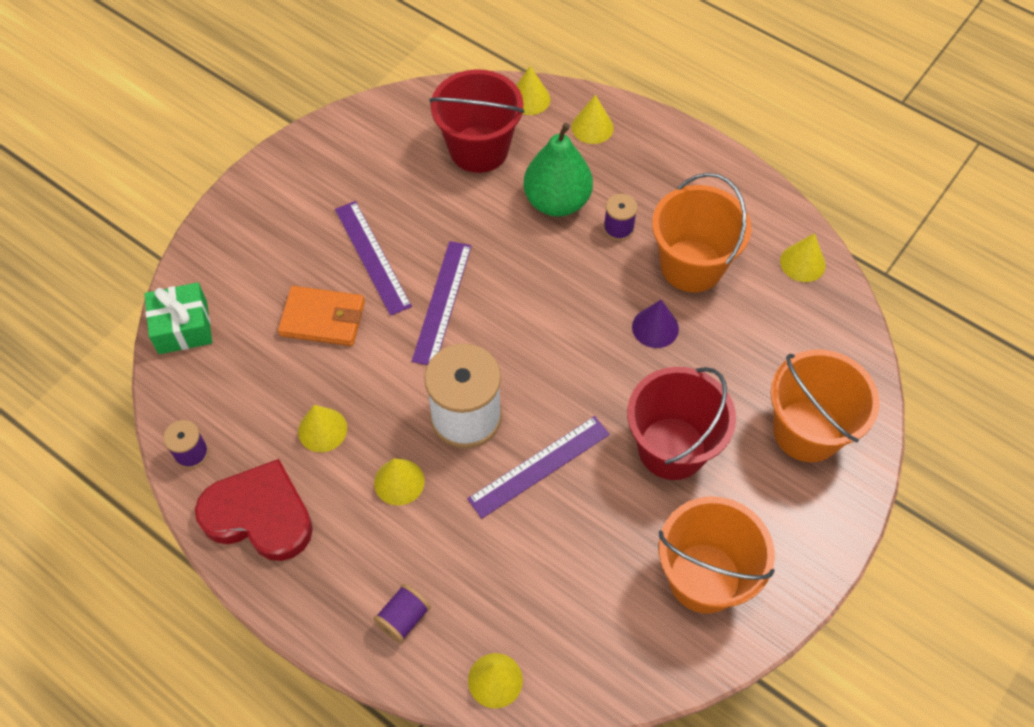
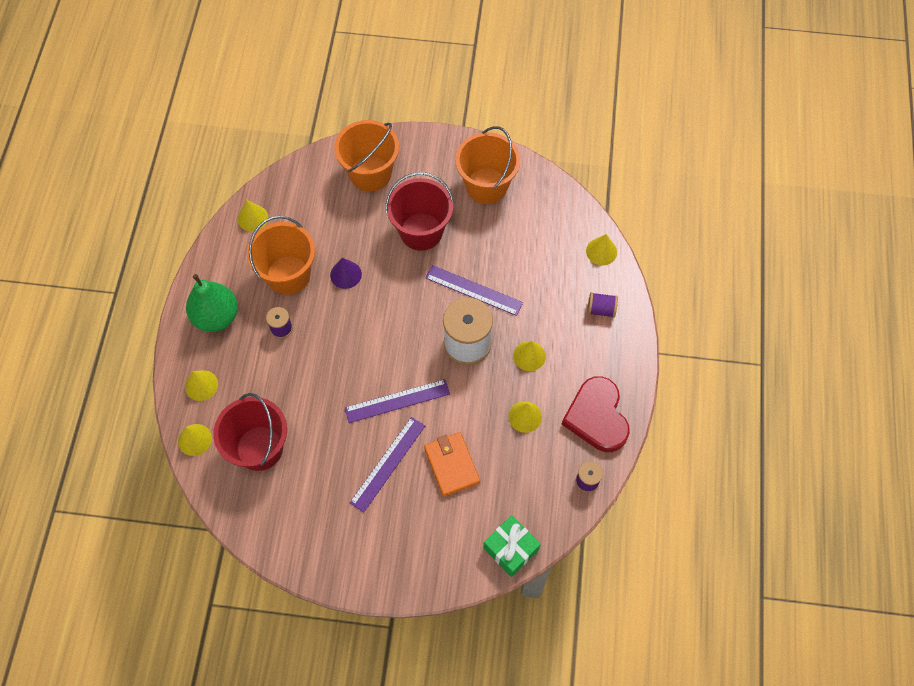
camera: 120 degrees left, 5 degrees up
(557, 201) = (279, 375): green pear -> green pear (216, 316)

